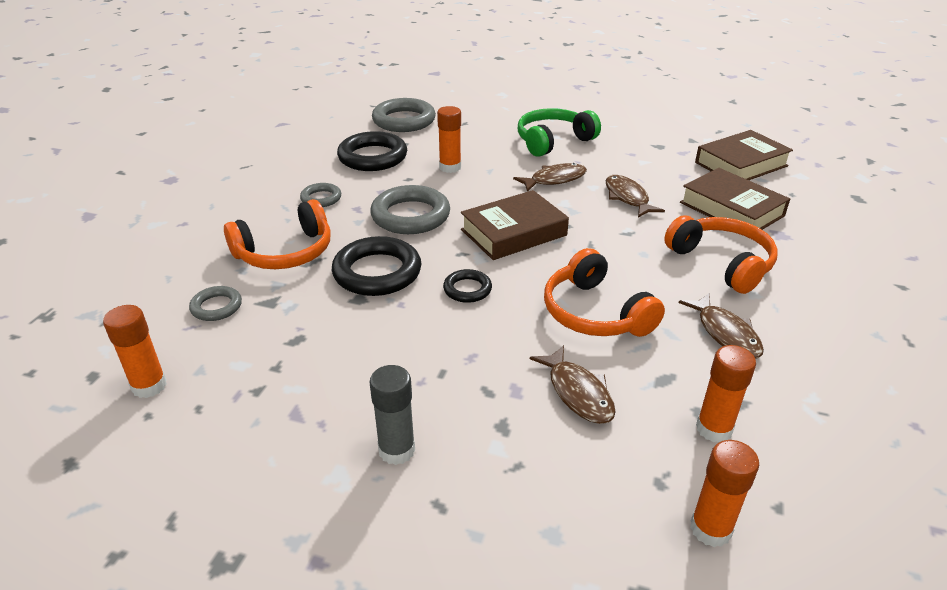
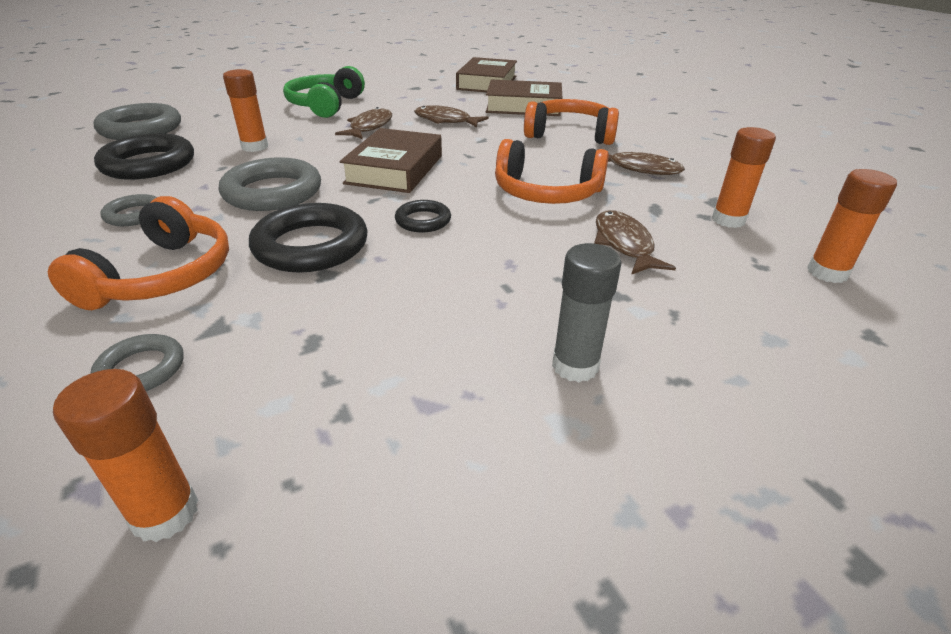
camera: 45 degrees left, 0 degrees up
(578, 393) = (624, 244): brown fish -> brown fish turned 120 degrees counterclockwise

